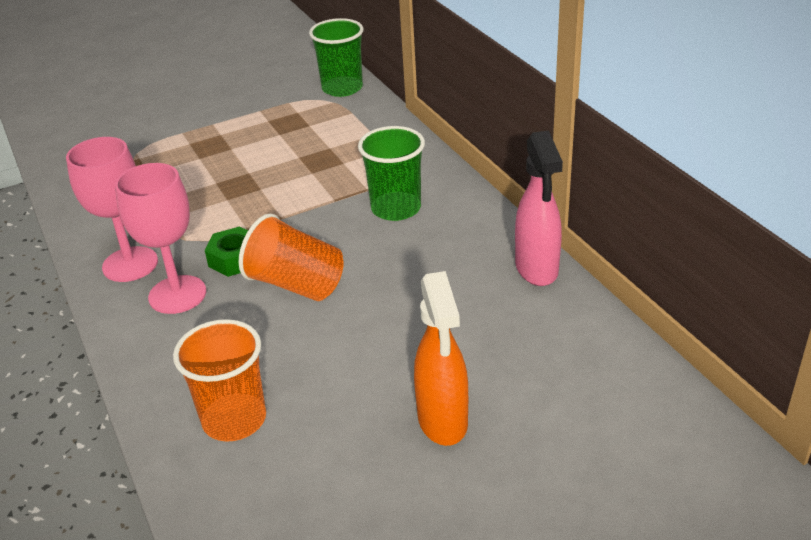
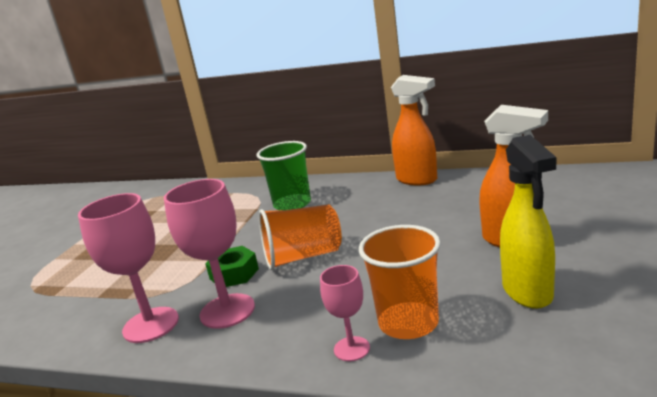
camera: 45 degrees left, 15 degrees down
(174, 404) = (351, 349): none -> pink goblet
(342, 88) = (147, 191): green cup -> none
(342, 479) = (527, 292): none -> yellow spray bottle
(536, 269) = (417, 180): pink spray bottle -> orange spray bottle

